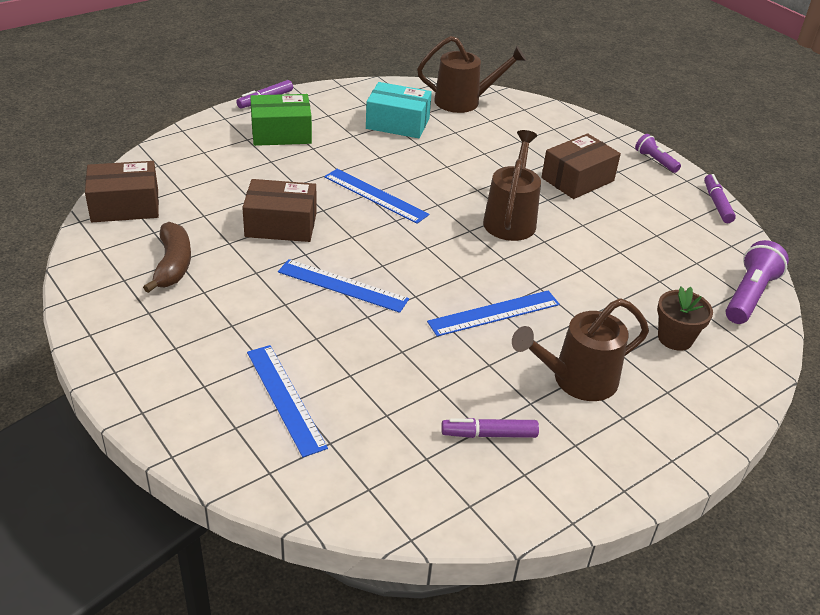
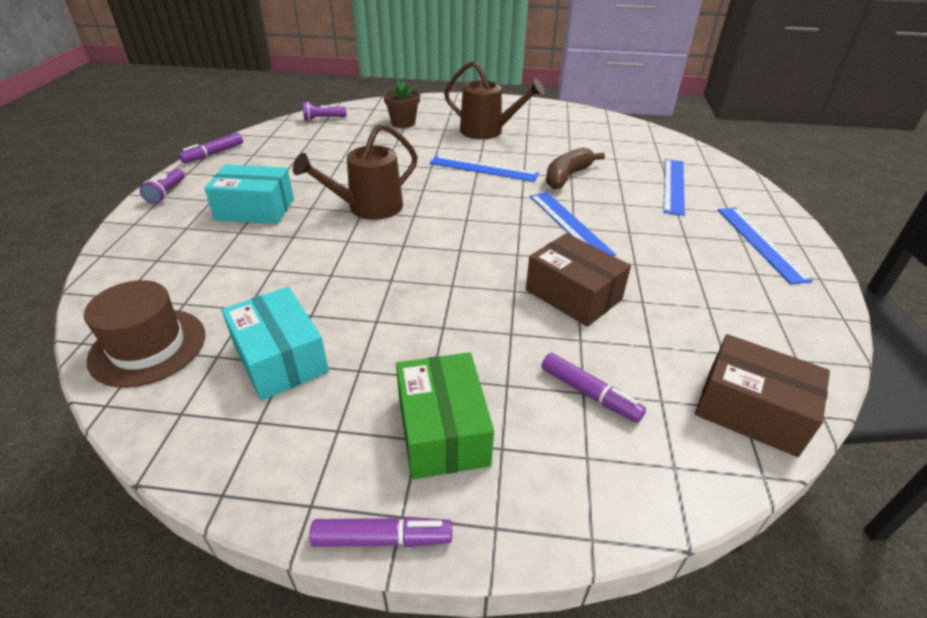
camera: 135 degrees left, 0 degrees up
(173, 265) = (716, 304): brown banana -> brown banana (567, 176)
(281, 133) = (443, 430): green box -> green box turned 45 degrees clockwise
(375, 195) = (445, 279): blue ruler -> blue ruler (760, 243)
(464, 101) = (148, 347): brown watering can -> brown hat
(489, 434) = (566, 134): purple marker -> purple marker (589, 394)
(577, 179) = (255, 209): brown box -> turquoise box
(749, 295) = (323, 119): purple flashlight -> purple flashlight, size x0.59

